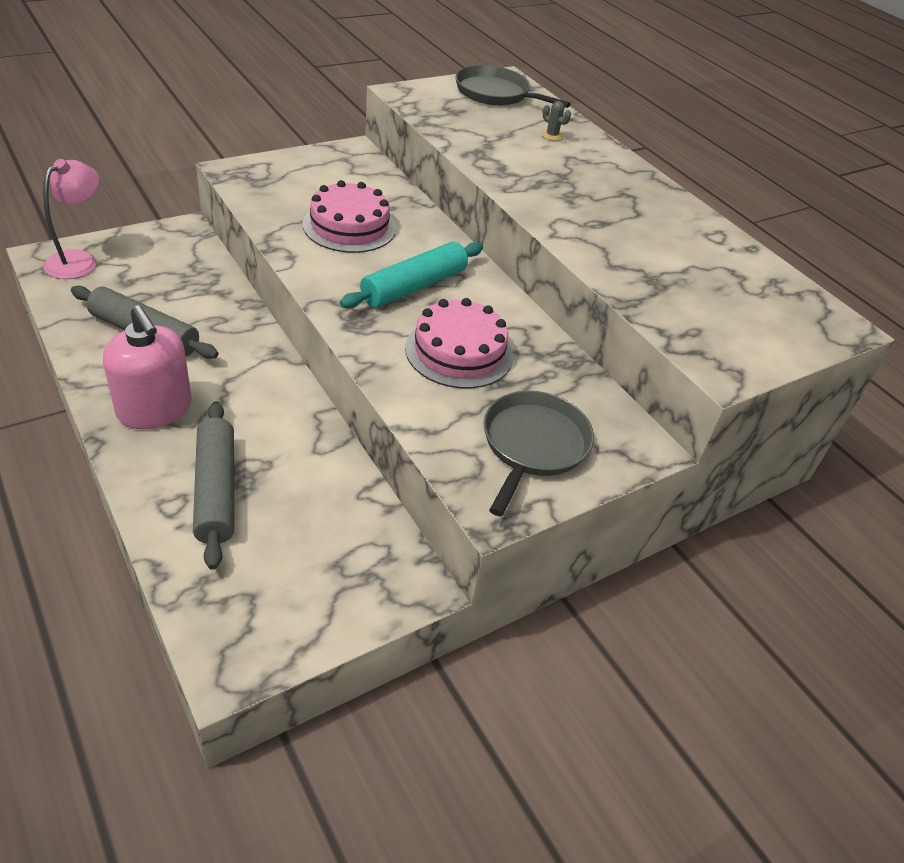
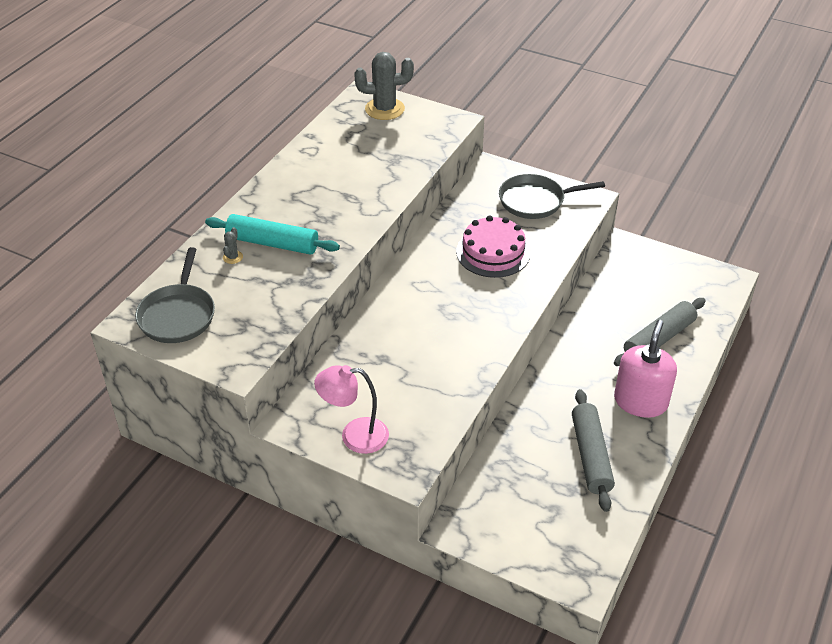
camera: 115 degrees left, 0 degrees up
(79, 260) = (563, 559): pink lamp -> pink lamp (354, 436)
(349, 226) = (414, 361): pink cake -> none
(414, 286) = (450, 297): turquoise rolling pin -> turquoise rolling pin (272, 243)
(789, 325) = (384, 109): none -> grey cactus

